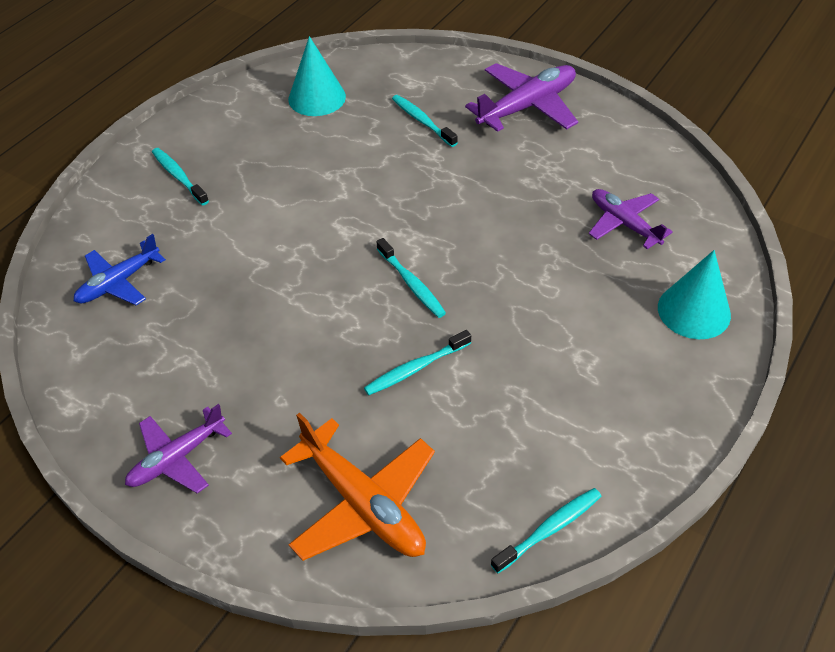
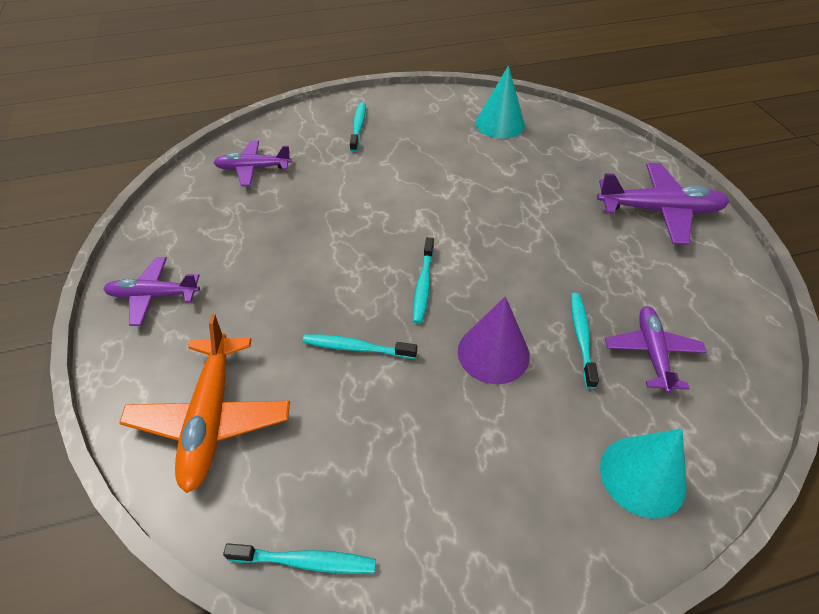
camera: 40 degrees right, 0 degrees up
(118, 282) = (253, 169): blue plane -> purple plane
(422, 121) = (559, 177): turquoise toothbrush -> turquoise toothbrush (581, 337)
(521, 299) = (493, 353): none -> purple cone

